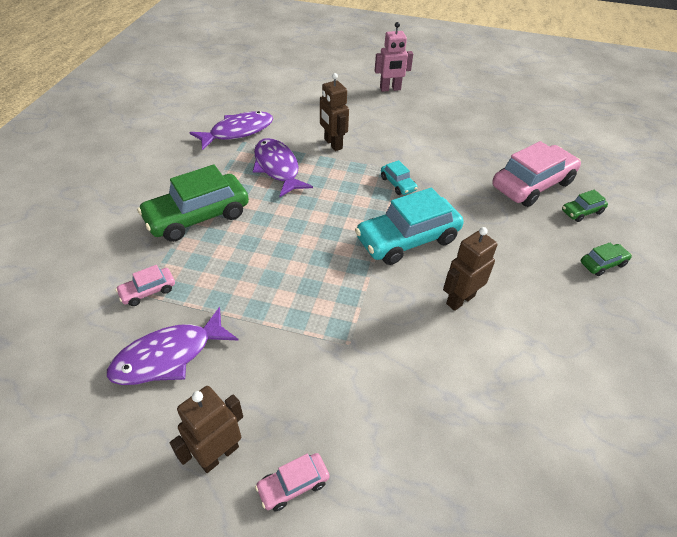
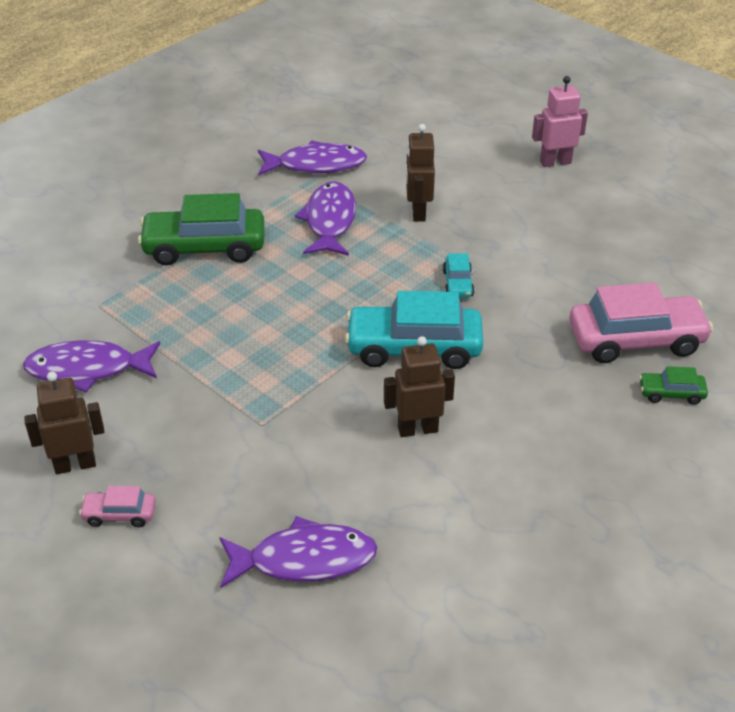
camera: 30 degrees right, 5 degrees down
(148, 291) = (107, 305): pink car -> none
(390, 89) = (555, 162): pink robot -> pink robot turned 150 degrees clockwise
(472, 448) = (304, 559): none -> purple fish
(602, 264) = (634, 458): green car -> none

